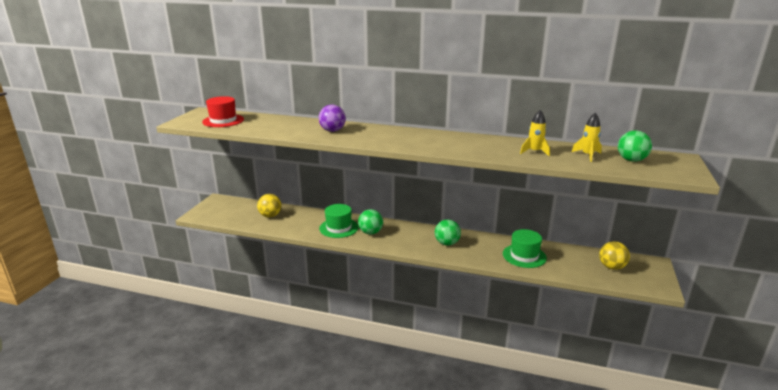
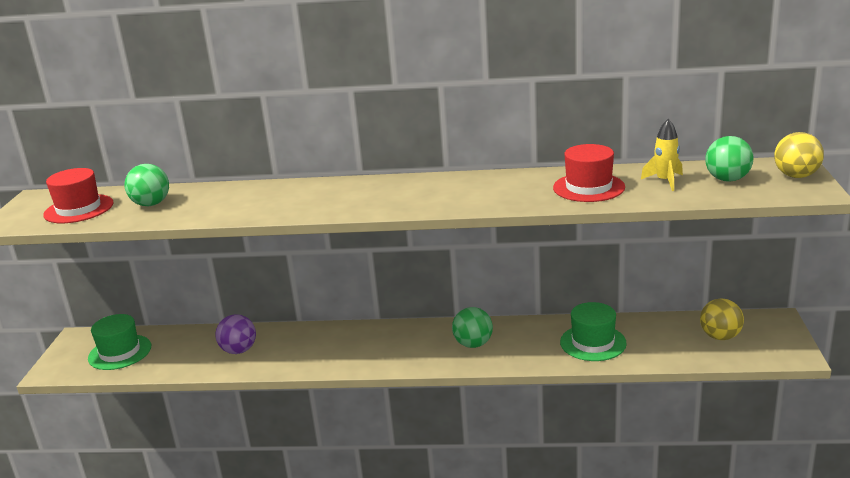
camera: 10 degrees left, 0 degrees up
(270, 216) = (178, 349): yellow ball -> yellow ball (796, 176)
(332, 131) = (269, 199): purple ball -> purple ball (239, 350)
(339, 228) = (297, 350): green hat -> green hat (120, 352)
(370, 232) = (350, 348): green ball -> green ball (151, 204)
(534, 152) = (588, 187): yellow rocket -> red hat

